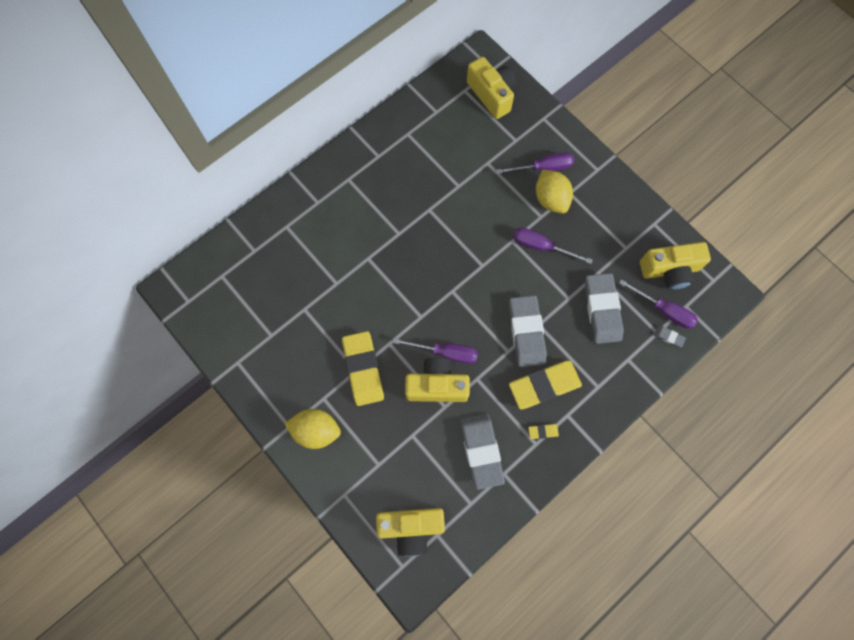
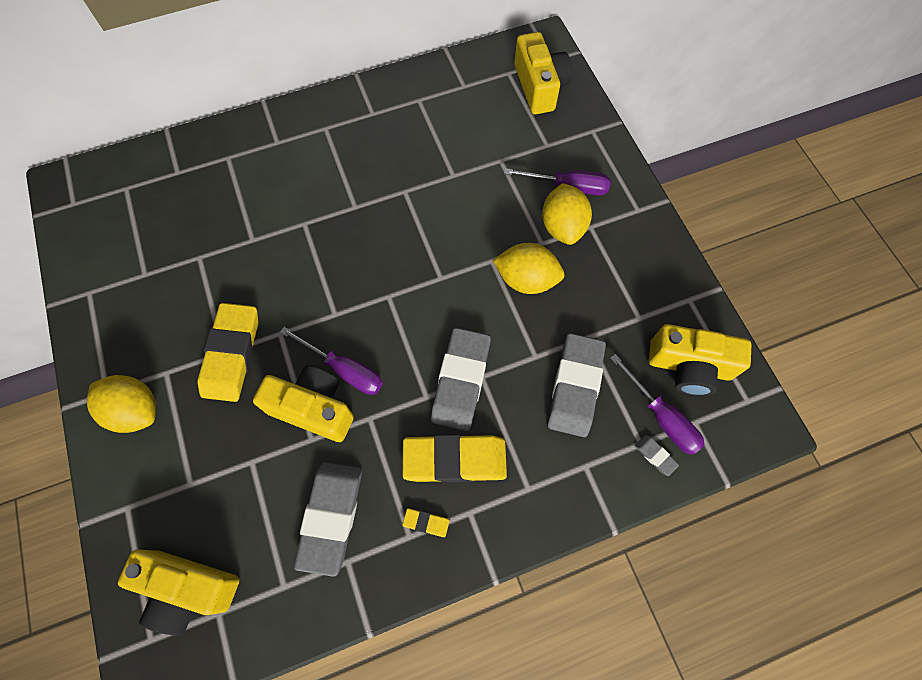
camera: 20 degrees right, 5 degrees down
(541, 246) = (526, 279): purple screwdriver -> yellow lemon

